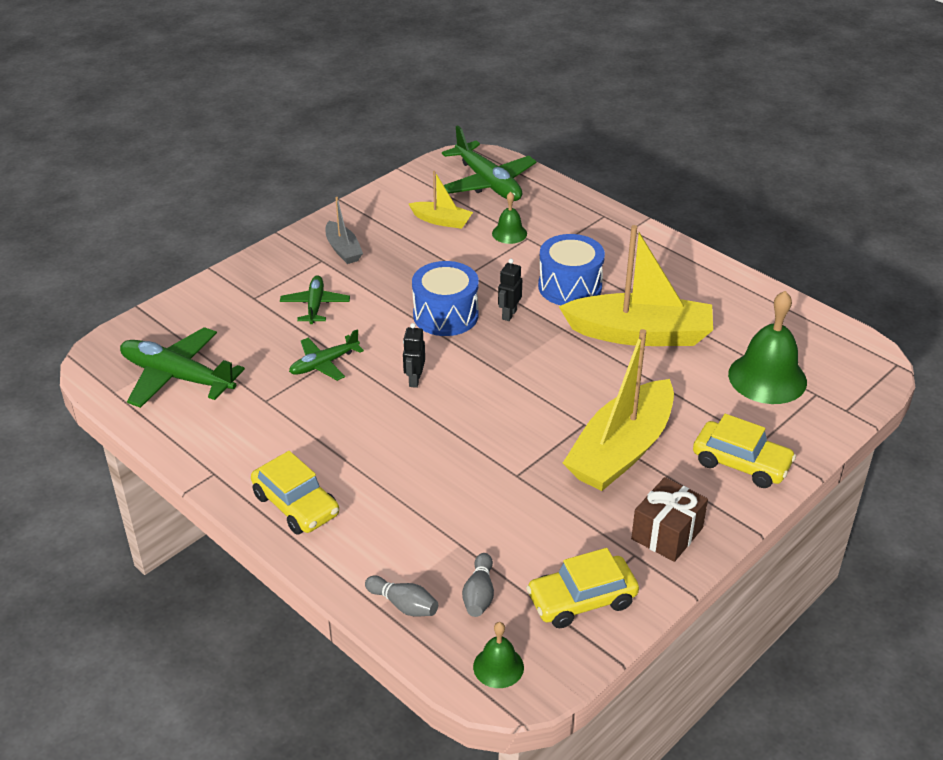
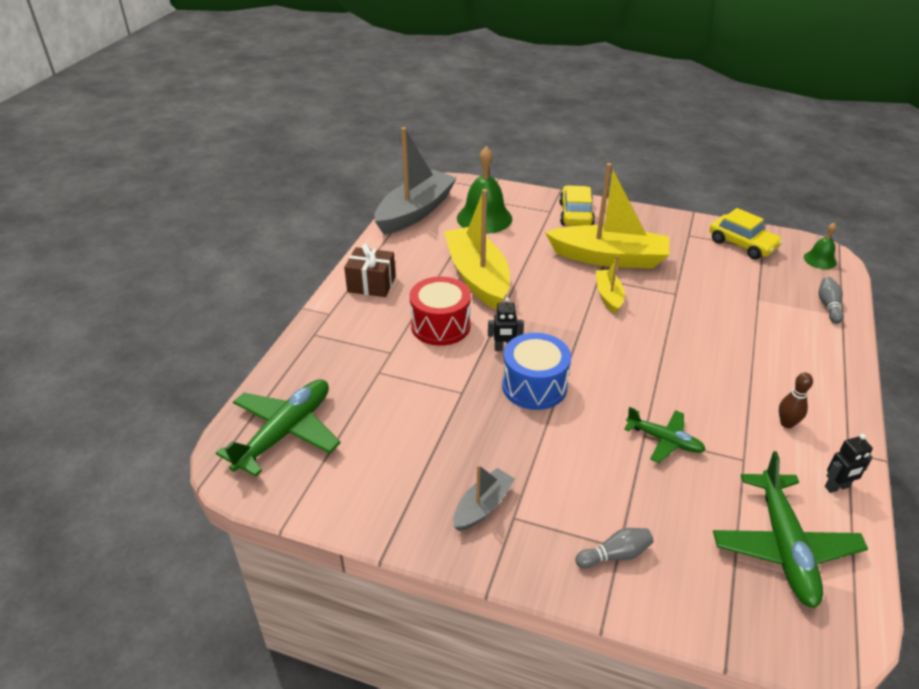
camera: 115 degrees left, 0 degrees up
(276, 451) = (787, 423): none -> brown bowling pin
(296, 505) = (819, 387): yellow car -> none
(315, 305) = (591, 486): green plane -> none
(414, 380) = (632, 375): black robot -> black robot (837, 487)
(442, 221) = (381, 444): yellow boat -> yellow boat (608, 296)
(479, 594) = (784, 280): grey bowling pin -> grey bowling pin (615, 555)
(509, 233) = (377, 386): green bell -> none
(570, 287) = (440, 326): blue drum -> red drum
(667, 533) = (660, 228): brown gift -> brown gift (371, 284)
(807, 327) = (415, 212): none -> grey boat

